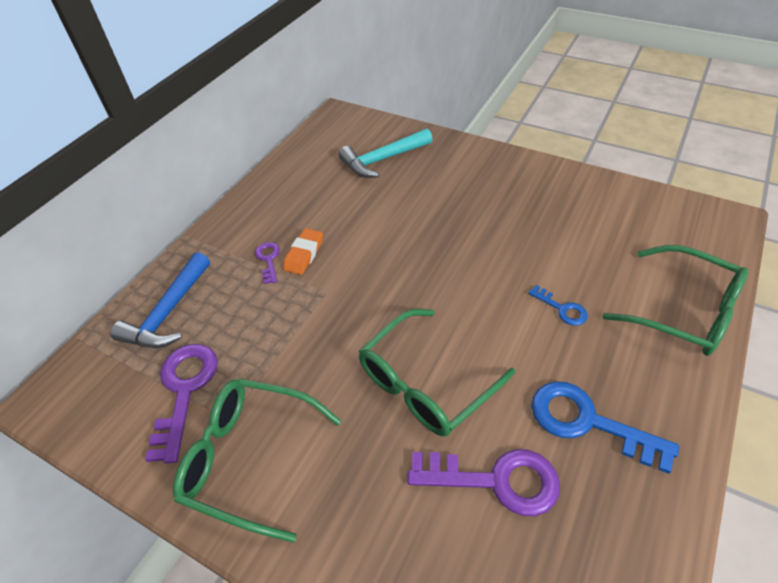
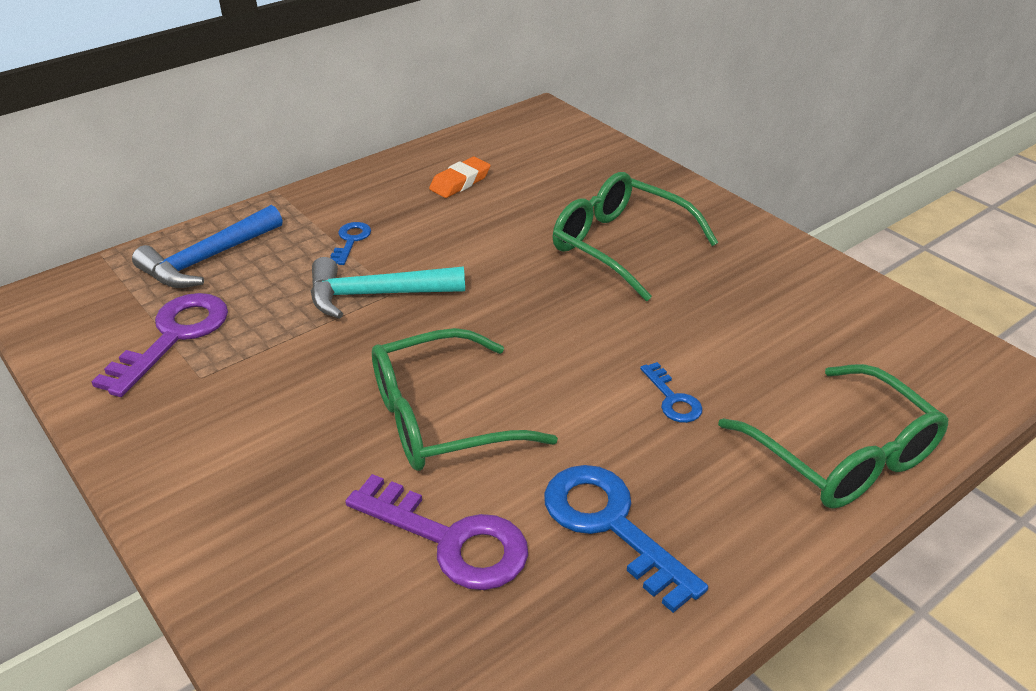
camera: 20 degrees right, 10 degrees down
(250, 458) = (196, 421): green glasses -> green glasses (620, 245)
(268, 260) = (350, 241): purple key -> blue key
(304, 254) = (395, 247): orange eraser -> orange eraser (460, 182)
(382, 160) = (563, 175): turquoise hammer -> turquoise hammer (375, 295)

